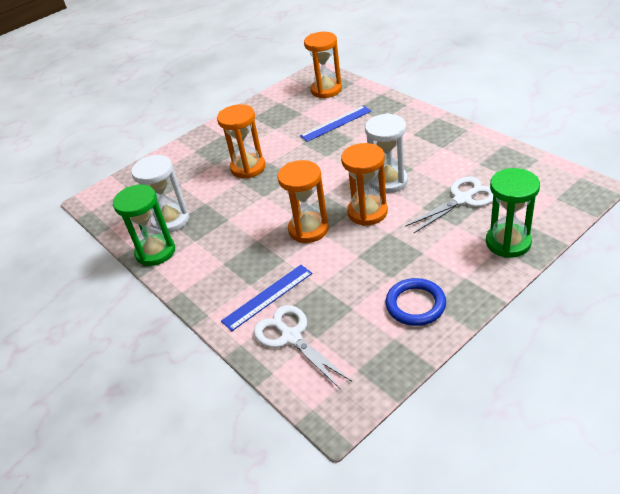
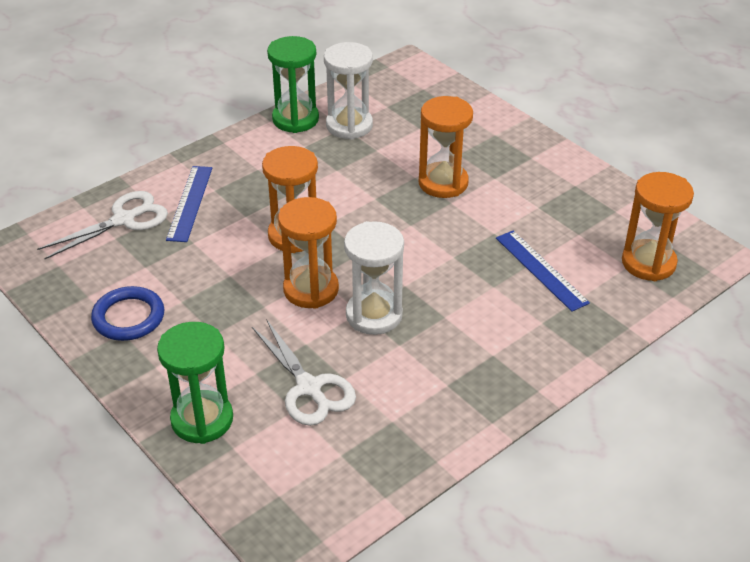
camera: 85 degrees right, 0 degrees up
(267, 297) = (190, 203): blue ruler -> blue ruler turned 45 degrees clockwise

